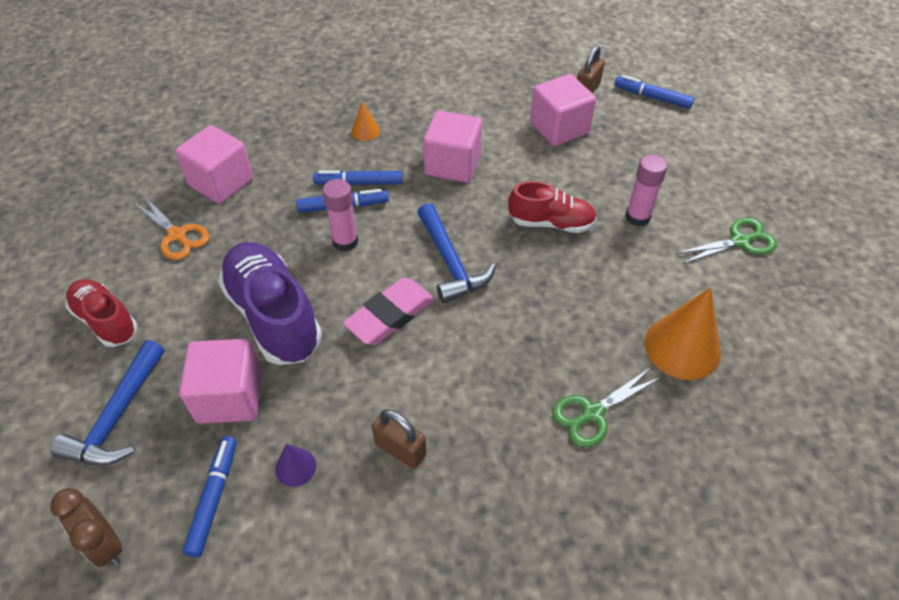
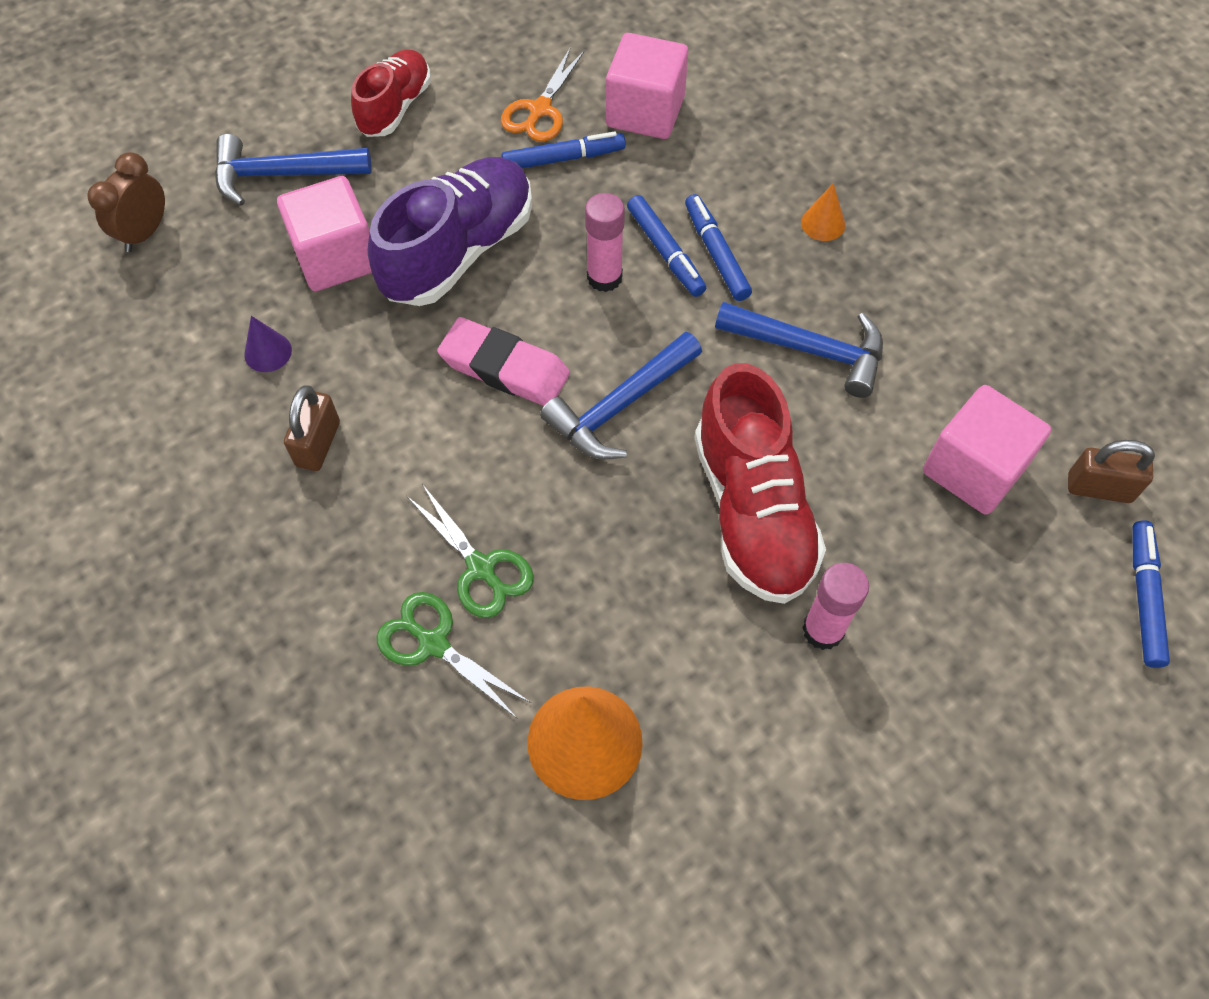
camera: 70 degrees right, 10 degrees up
(214, 498) = (214, 296): blue marker -> blue marker (563, 158)
(452, 164) = (810, 350): pink cube -> blue hammer
(551, 223) = (752, 511): red shoe -> red shoe, size x1.63
(740, 241) = (843, 801): green scissors -> green scissors (481, 568)

